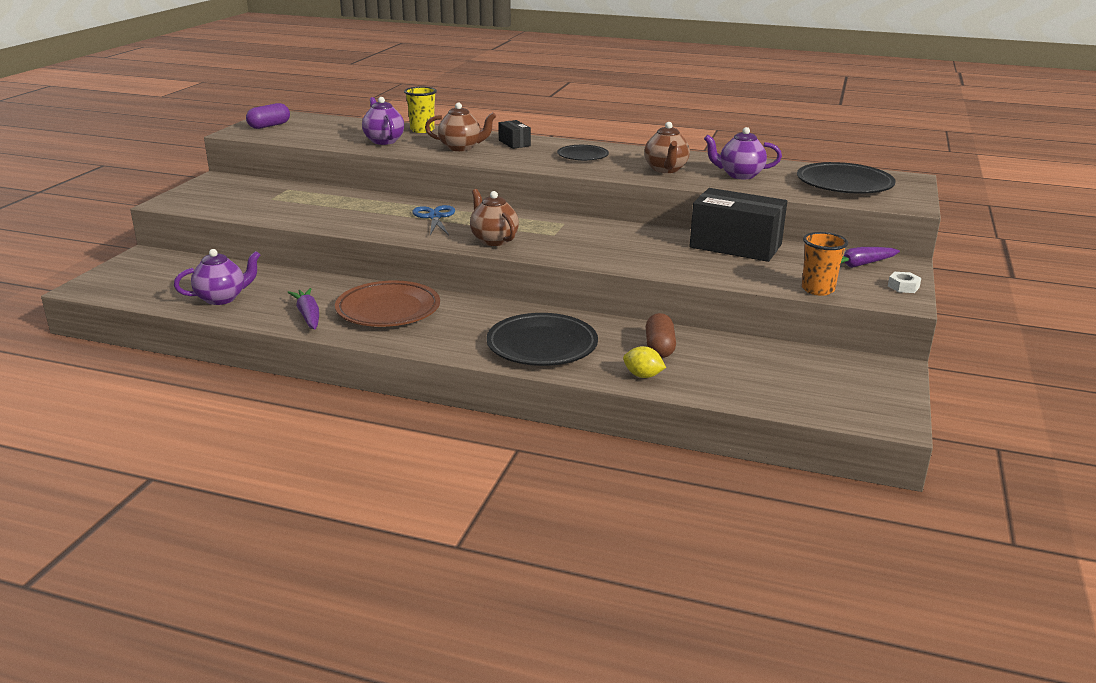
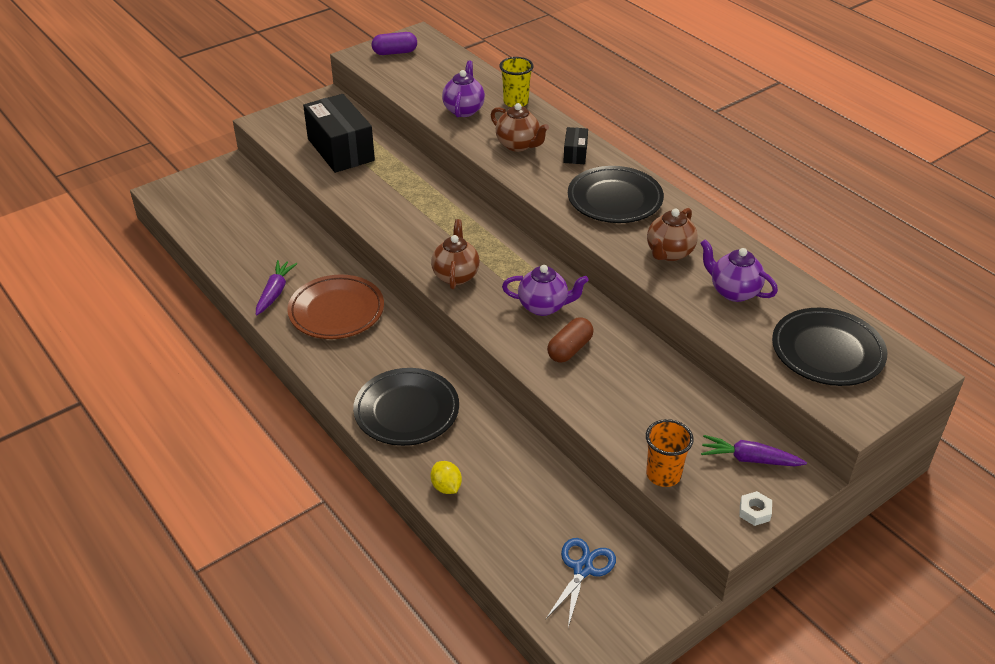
camera: 35 degrees right, 15 degrees up
(222, 298) = (236, 244): purple teapot -> purple teapot (544, 306)
(434, 217) = (442, 221): blue scissors -> blue scissors (582, 569)
(582, 156) = (614, 200): black plate -> black plate, size x1.71
(659, 347) = (497, 460): brown capsule -> brown capsule (569, 349)
(735, 246) = (662, 376): black box -> black box (340, 150)

